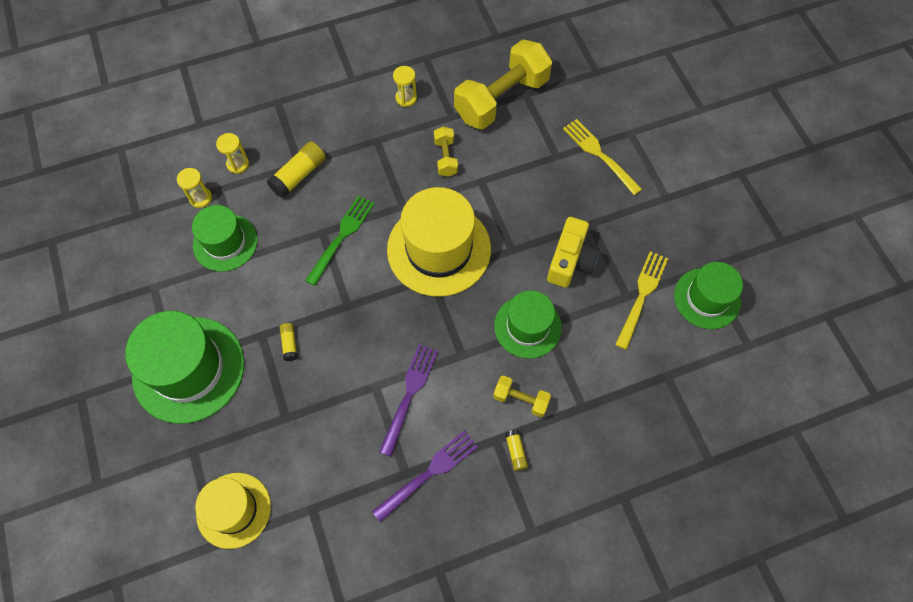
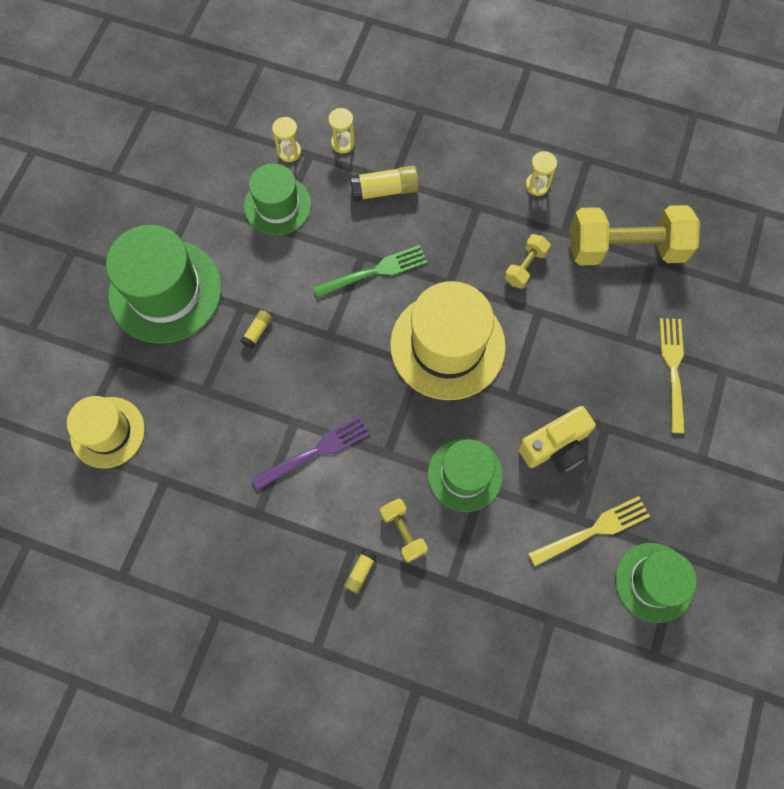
camera: 40 degrees right, 5 degrees up
(429, 473) = (276, 529): purple fork -> none

